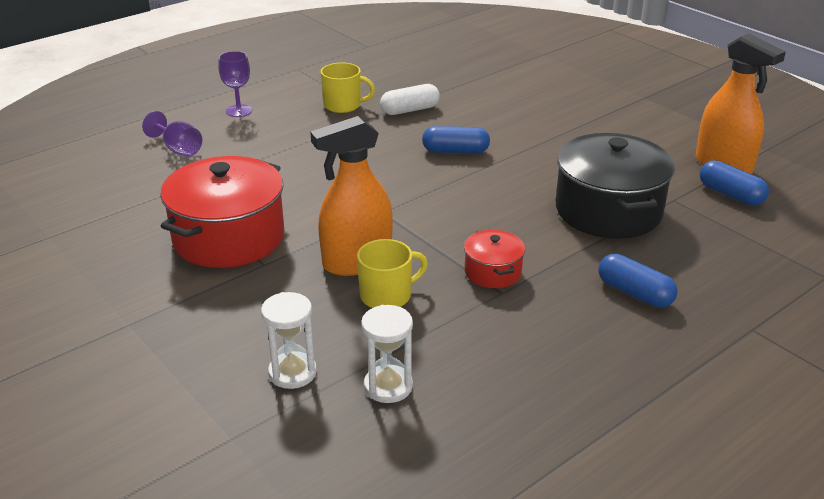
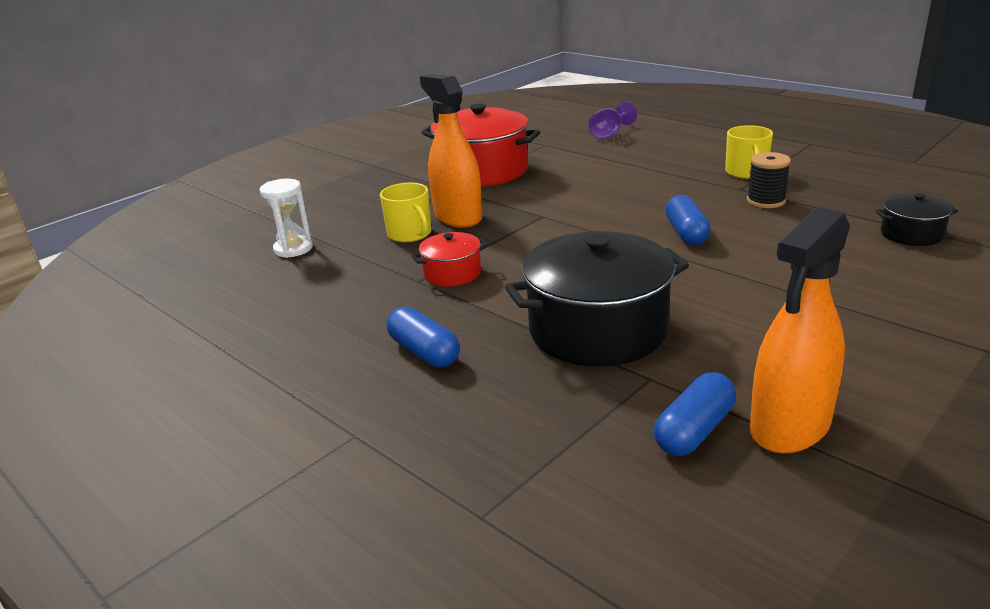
camera: 85 degrees right, 5 degrees down
(239, 111) = (694, 139): purple goblet -> none
(292, 372) = (315, 216): white hourglass -> none
(410, 110) = (765, 201): white capsule -> black spool
(493, 78) = (911, 234): none -> black pot
(634, 293) = (424, 352): blue capsule -> blue capsule turned 75 degrees counterclockwise

